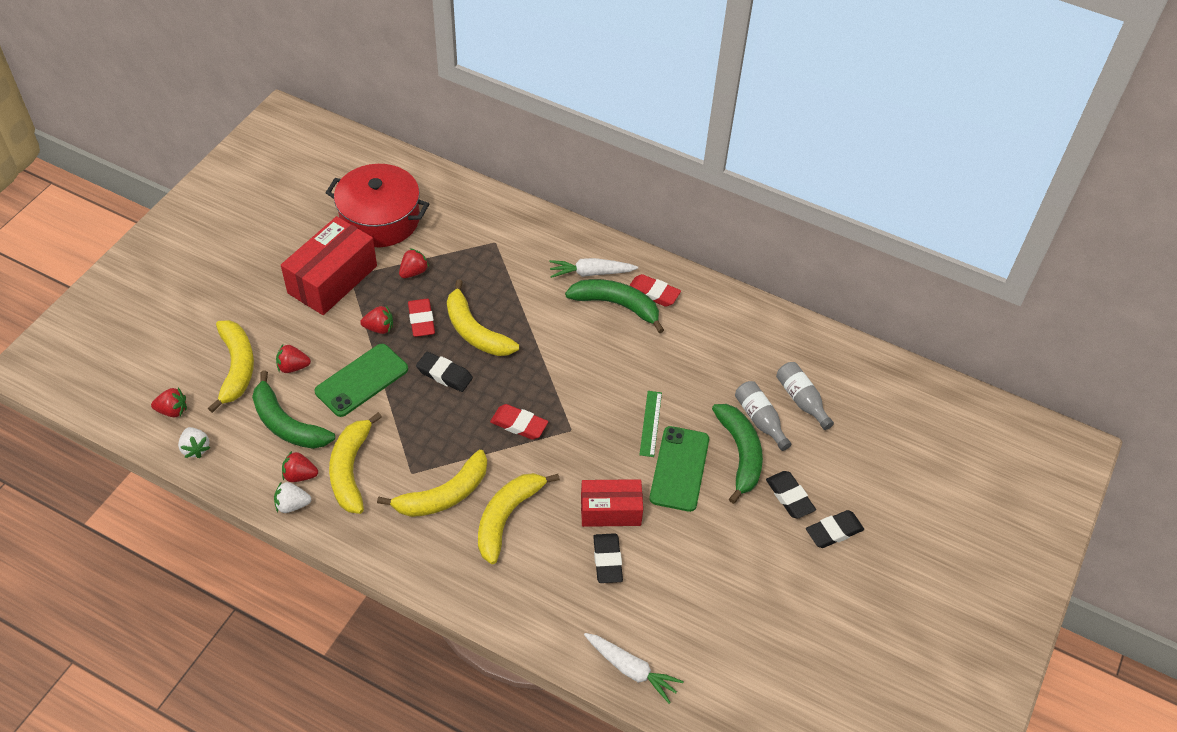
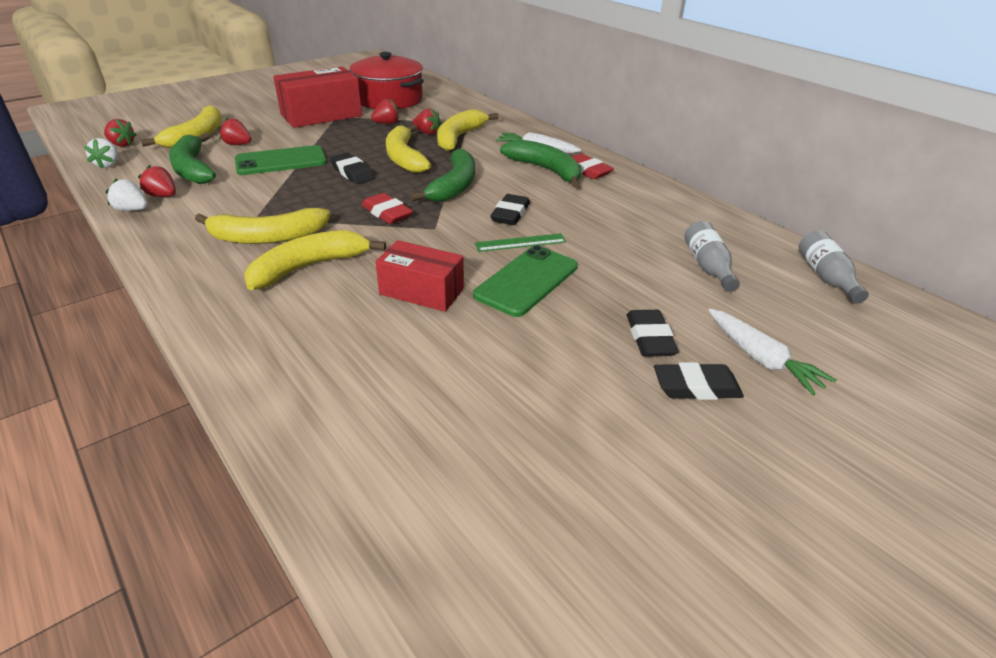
camera: 25 degrees right, 15 degrees down
(351, 469) = (207, 203): yellow banana -> yellow banana (459, 137)
(379, 328) = (328, 141): red strawberry -> red strawberry (427, 133)
(421, 320) = (366, 144): red eraser -> none
(607, 560) = (381, 329): black eraser -> black eraser (510, 214)
(631, 669) = (311, 442): white carrot -> white carrot (761, 359)
(650, 423) = (520, 243): green ruler -> green ruler turned 45 degrees clockwise
(740, 454) = (607, 288): green banana -> green banana (454, 186)
(760, 420) = (648, 269): grey bottle -> grey bottle (826, 277)

